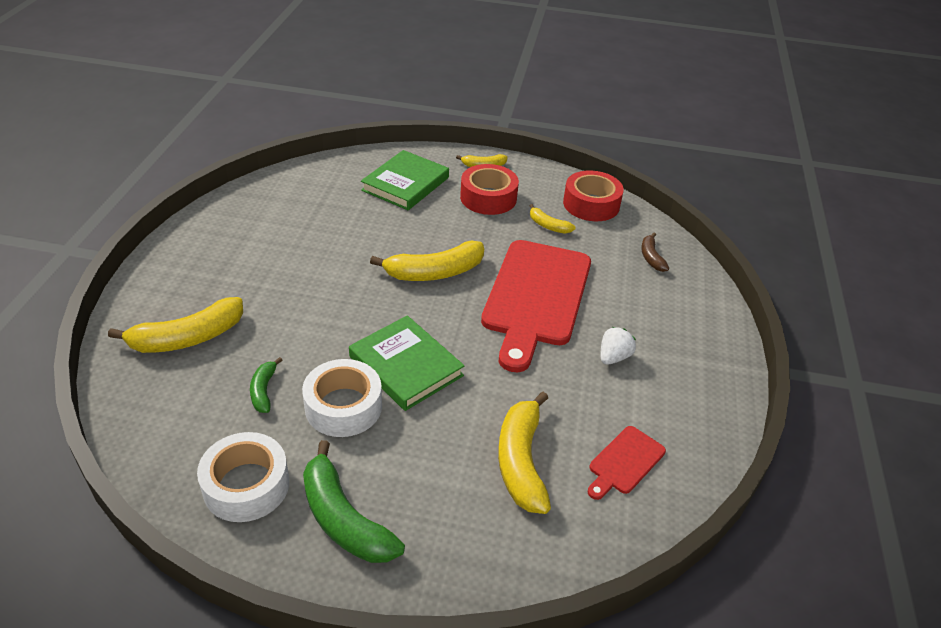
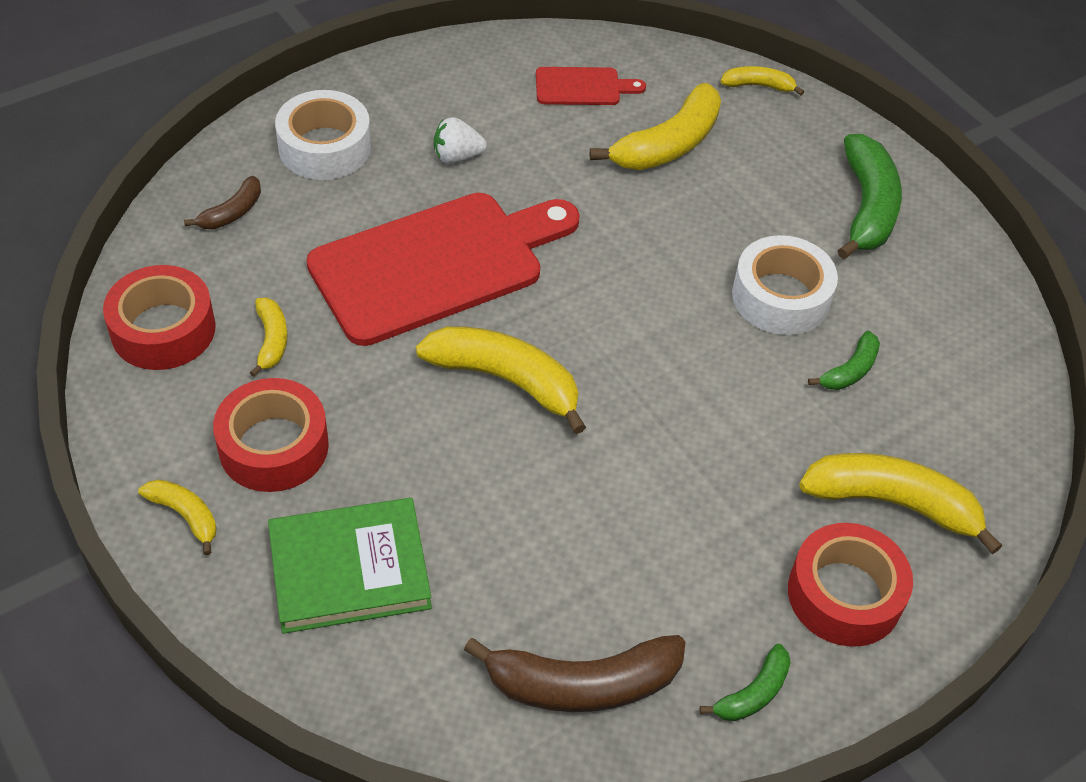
camera: 135 degrees left, 10 degrees up
(186, 287) = (844, 594): none -> red tape
(203, 234) = (753, 693): none -> green banana
(246, 485) = (934, 289): white tape -> white tape (325, 147)
(278, 202) = (582, 684): none -> brown banana
(406, 366) = (674, 292): green book -> none
(525, 573) = (758, 86): none -> yellow banana

